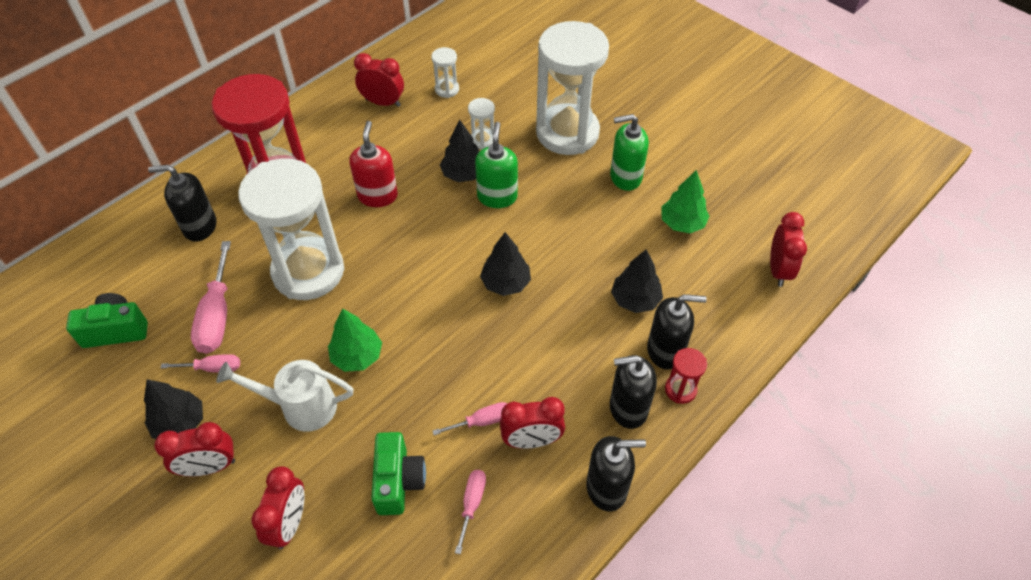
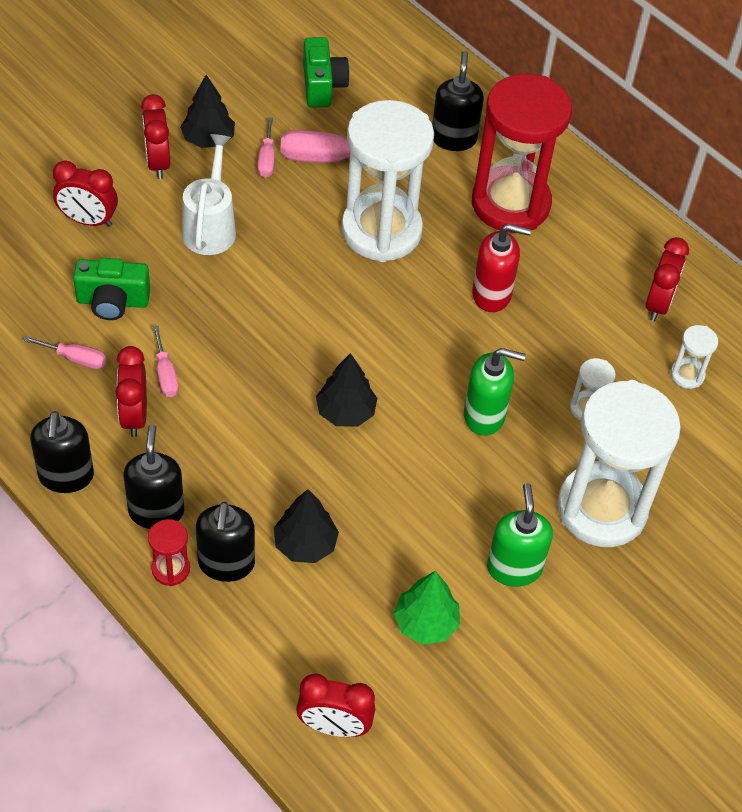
camera: 90 degrees right, 0 degrees up
(357, 356) = (263, 272): green tree -> none
(463, 174) = (525, 383): black tree -> none

